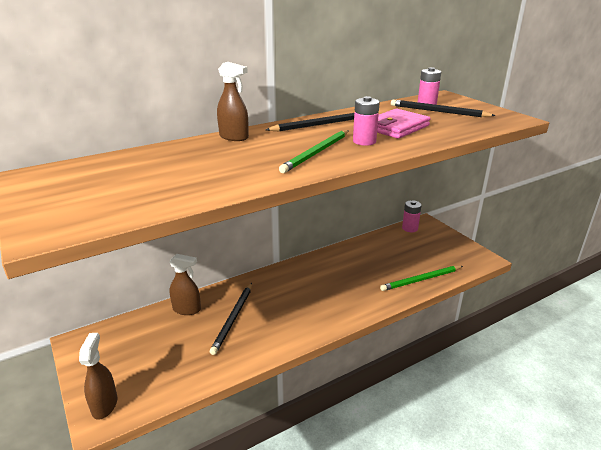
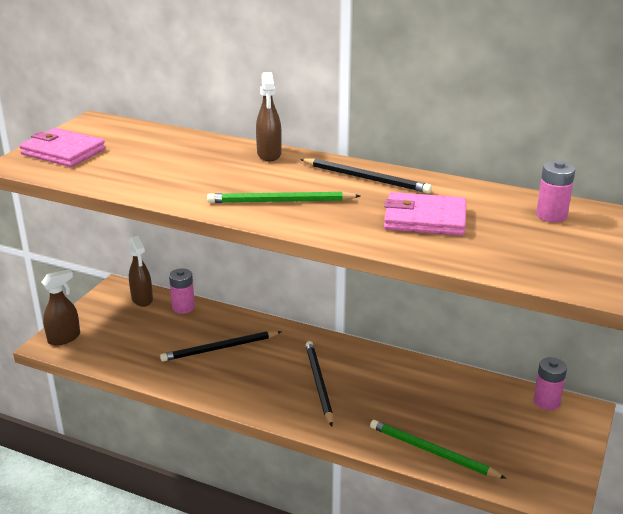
camera: 55 degrees right, 0 degrees up
(66, 204) = (63, 152): none -> pink wallet
(187, 309) = (206, 317): brown spray bottle -> brown spray bottle (142, 299)
(364, 141) = (348, 214): pink battery -> pink battery (183, 307)
(438, 111) = (535, 229): black pencil -> black pencil (318, 383)

